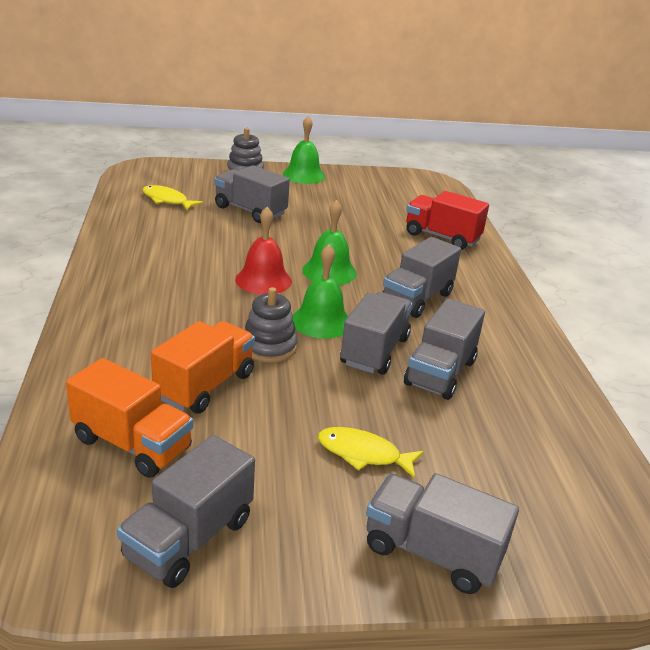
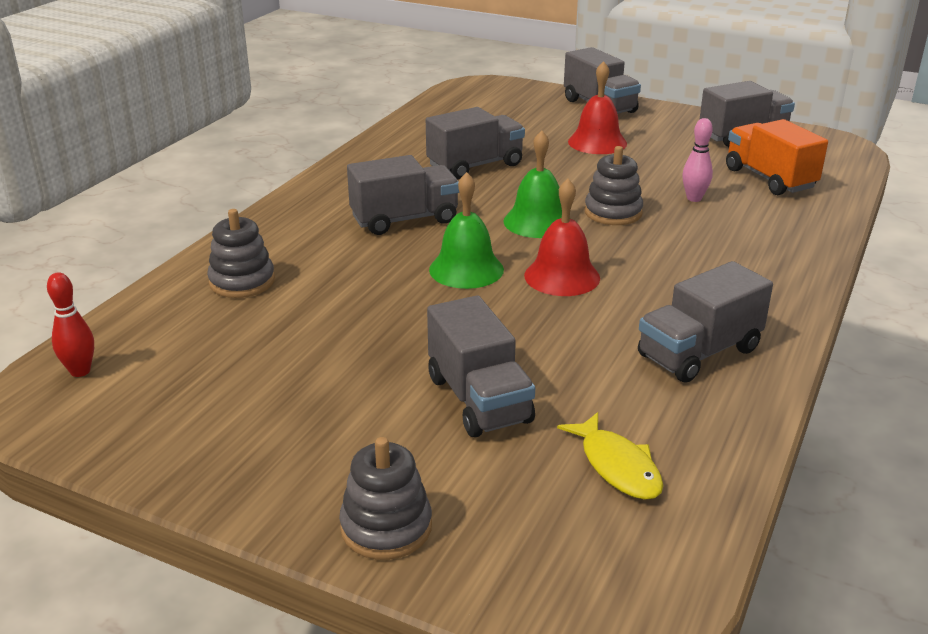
camera: 145 degrees left, 0 degrees up
(205, 386) = (694, 198): orange truck -> pink bowling pin
(303, 175) = (268, 481): green bell -> none
(363, 454) = (597, 142): yellow fish -> red bell
(374, 351) = (513, 190): grey truck -> grey truck (699, 353)
(435, 190) = (80, 371): none -> red bowling pin
(442, 237) = (242, 281): red truck -> grey stacking toy

